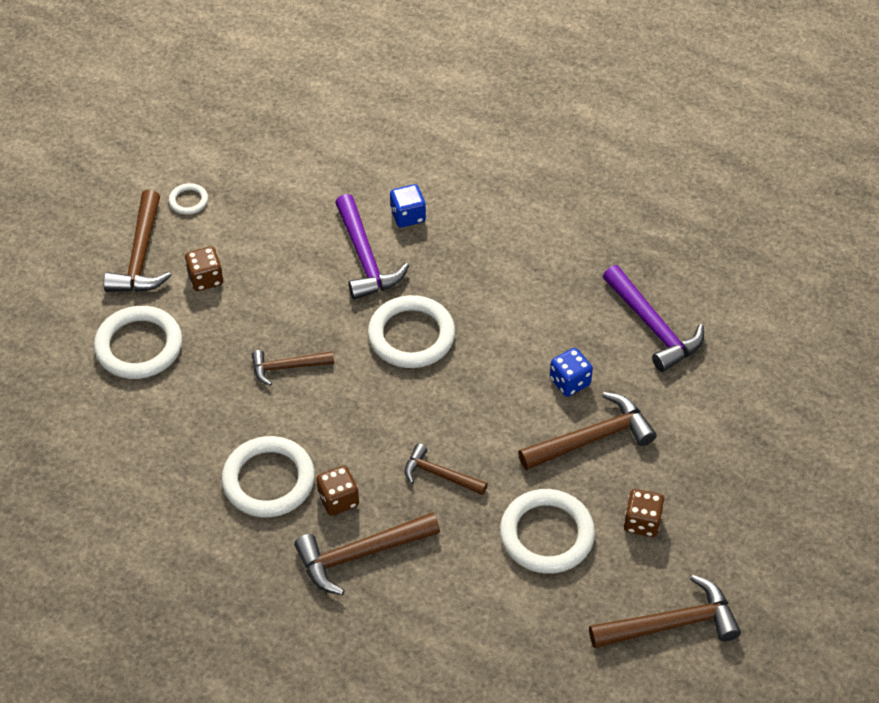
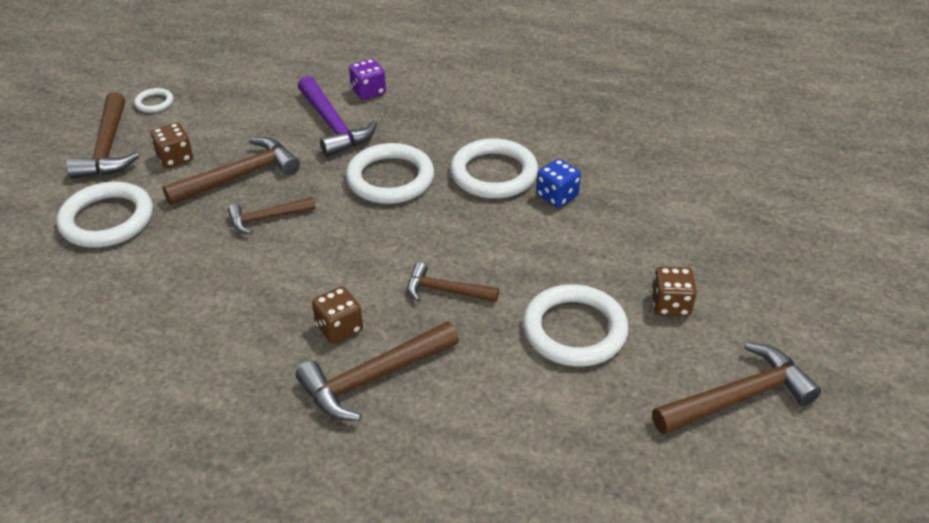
camera: 10 degrees left, 10 degrees down
(268, 480) = (258, 320): white ring -> white ring (494, 173)
(408, 216) = (368, 92): blue dice -> purple dice
(591, 438) = (594, 239): brown hammer -> brown hammer (240, 176)
(653, 326) = (622, 145): purple hammer -> none

